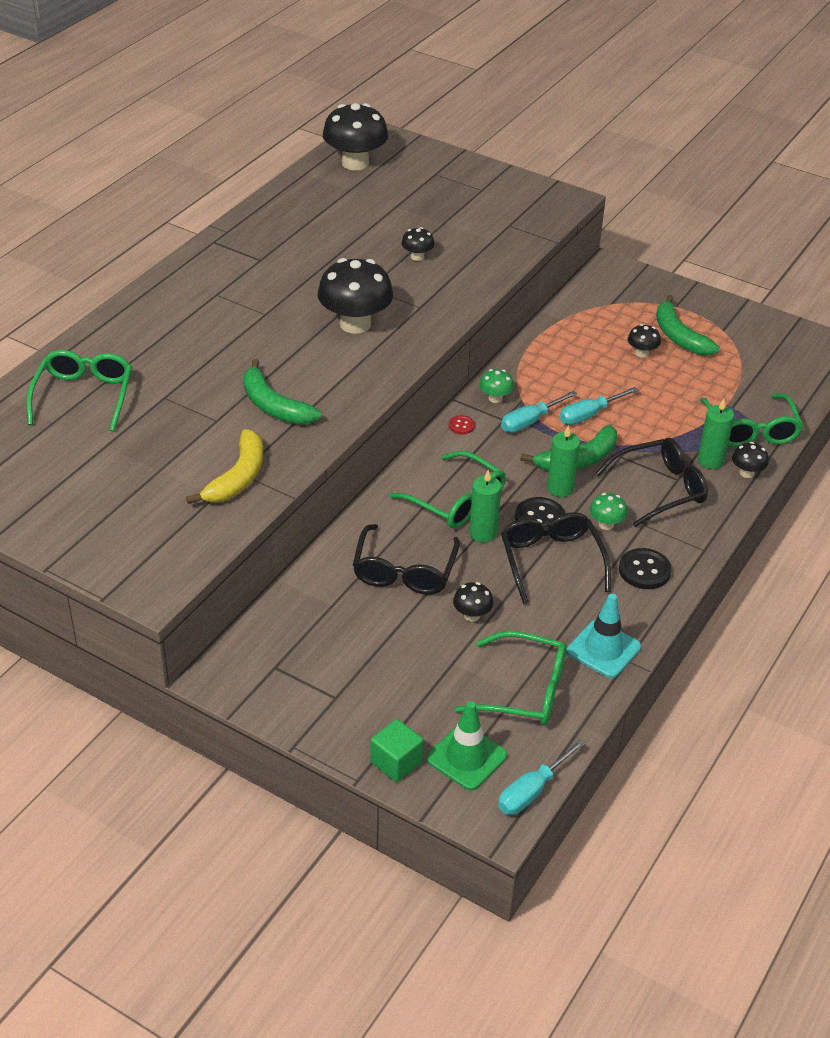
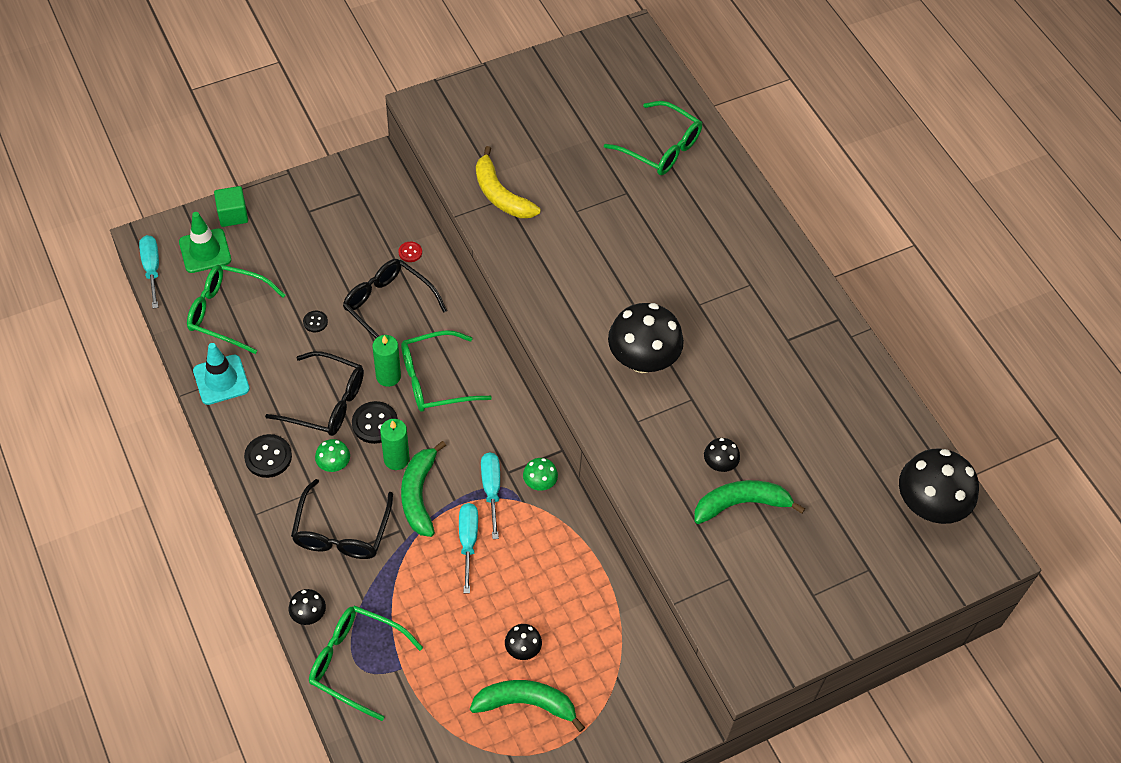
camera: 120 degrees right, 15 degrees up
(274, 405) = (569, 253): green banana -> green banana (741, 504)
(461, 426) = (521, 436): red button -> red button (410, 252)
(472, 615) = (315, 322): black mushroom -> black button
(525, 690) = (227, 312): green glasses -> green glasses turned 60 degrees clockwise
(710, 460) = (344, 596): green candle -> none

